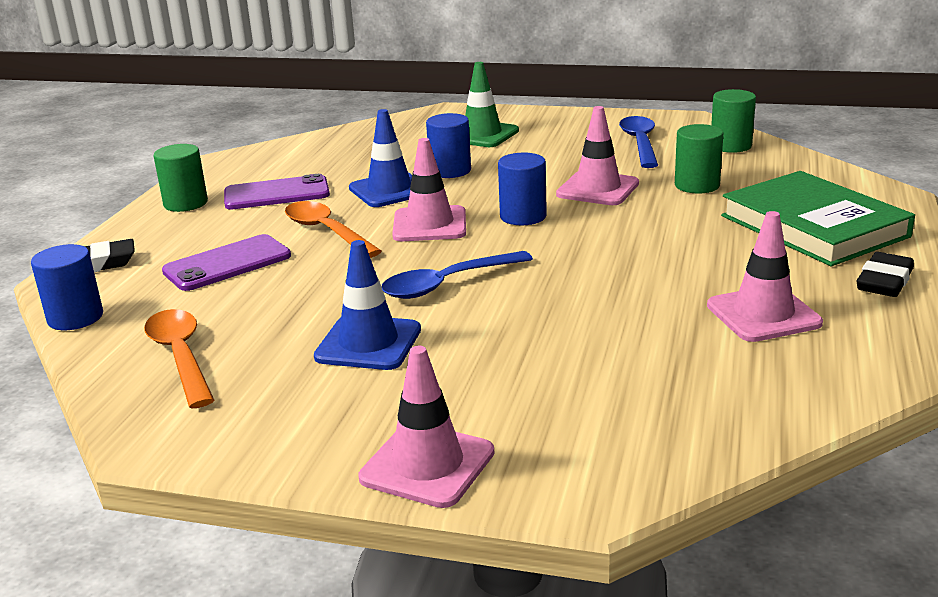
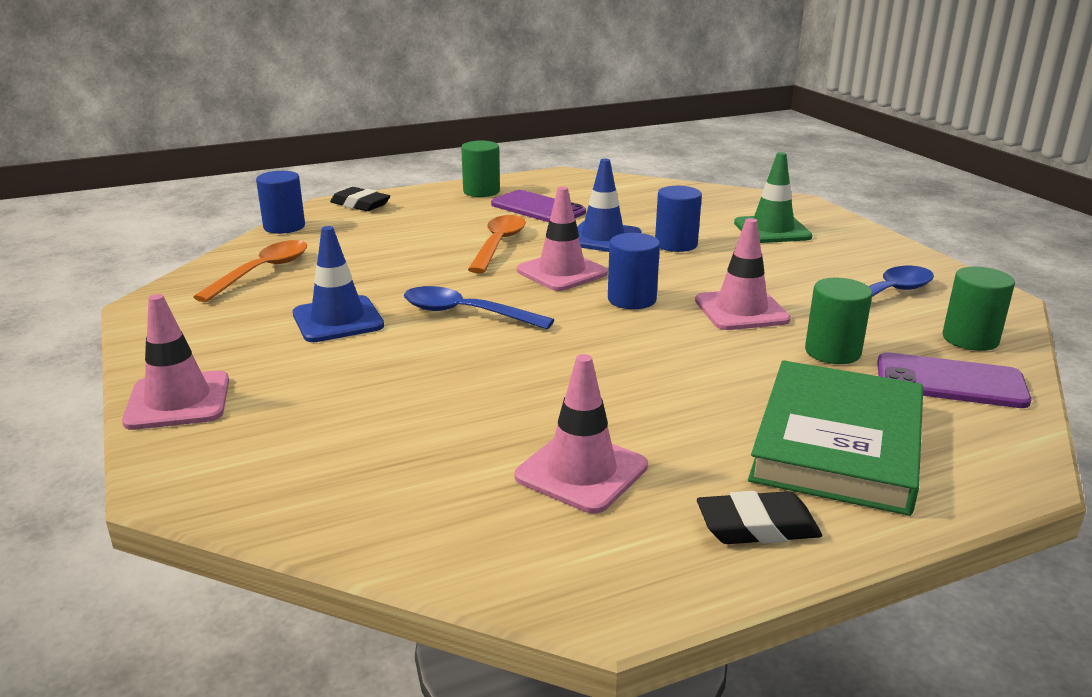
camera: 50 degrees right, 0 degrees up
(227, 264) = (407, 236): purple phone -> purple phone (950, 382)

